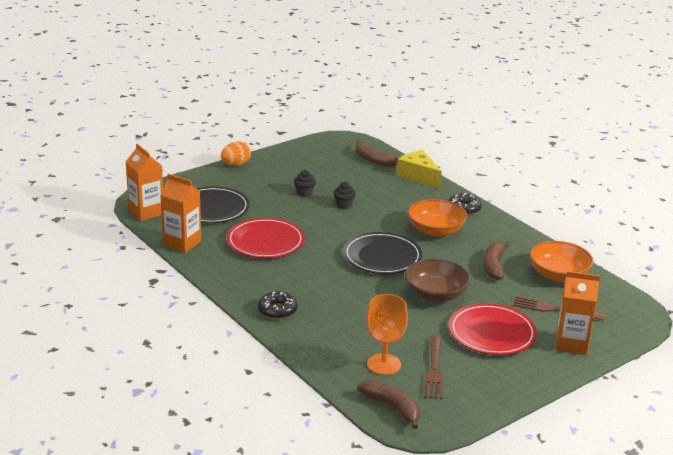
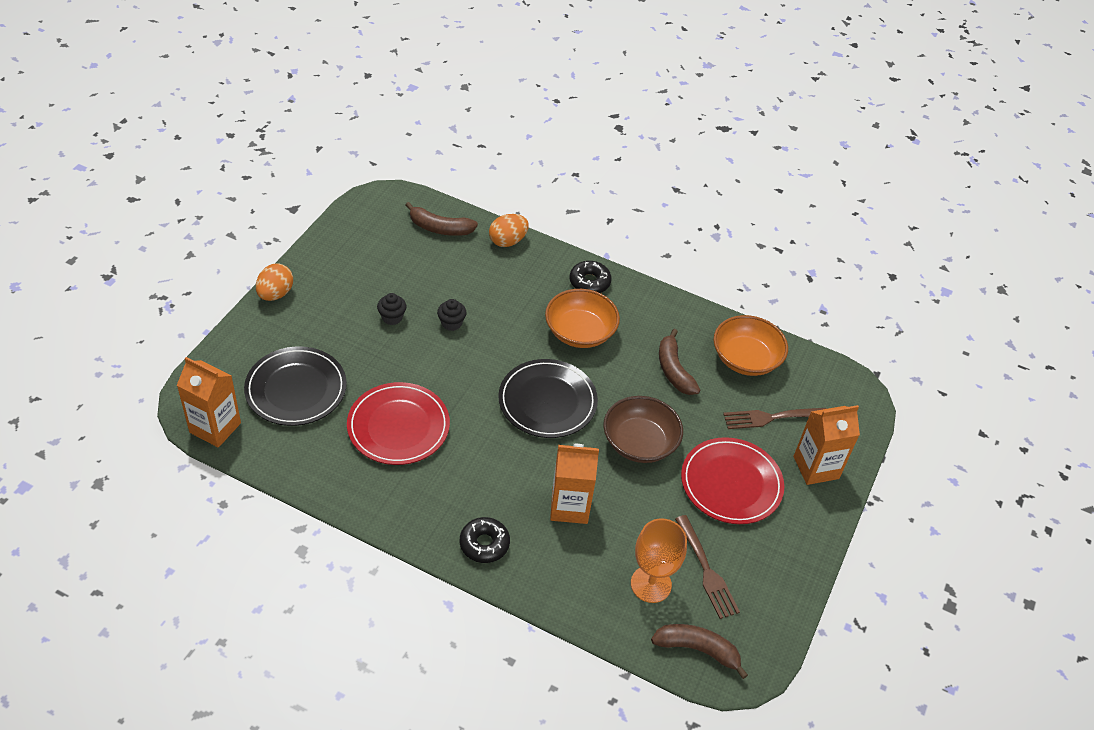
camera: 30 degrees left, 20 degrees up
(182, 243) = (297, 469): orange carton -> orange carton (569, 506)
(418, 176) = (507, 241): yellow cheese -> orange egg

